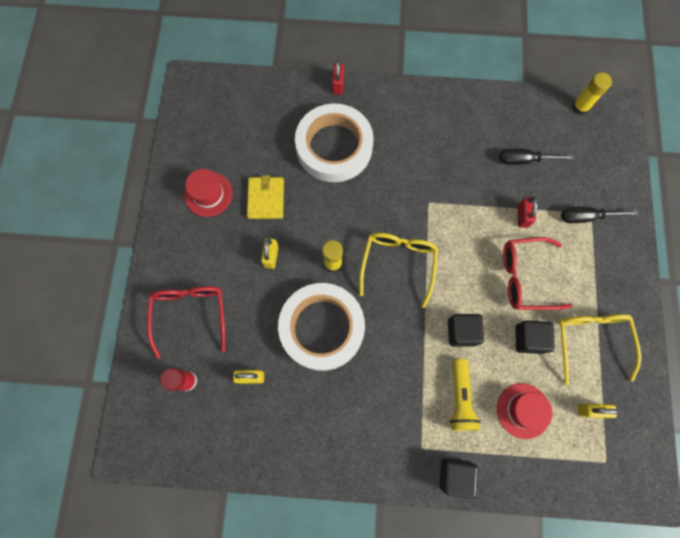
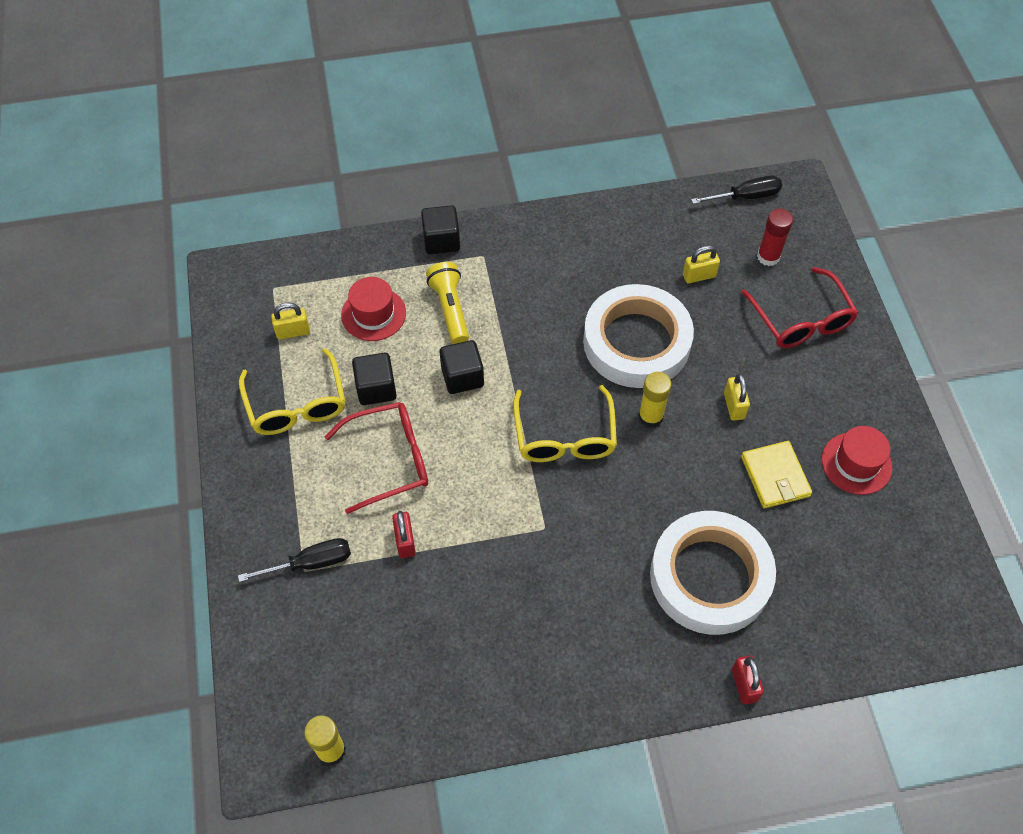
camera: 165 degrees right, 15 degrees down
(523, 160) = (415, 629): black screwdriver -> black screwdriver (746, 196)

